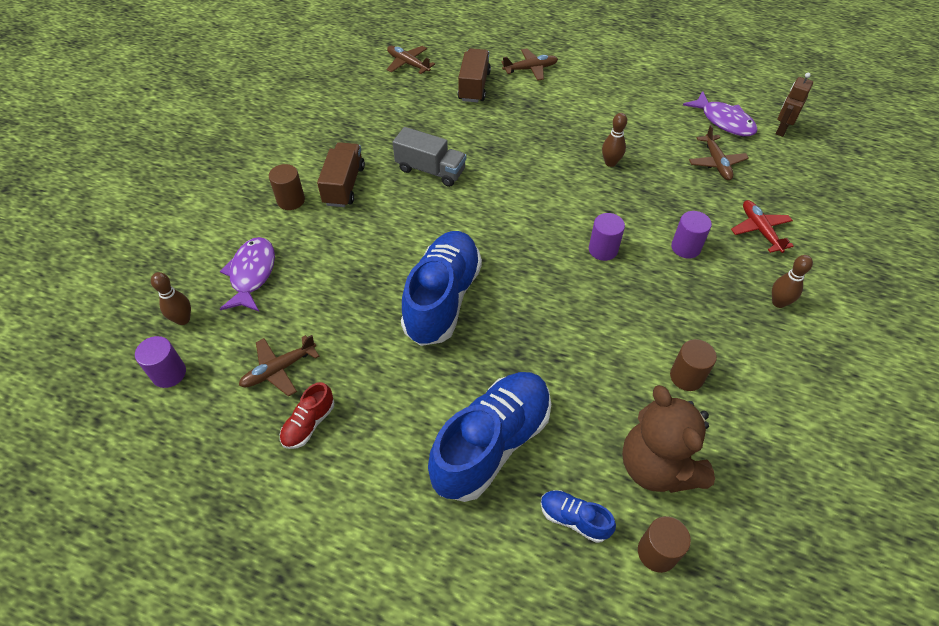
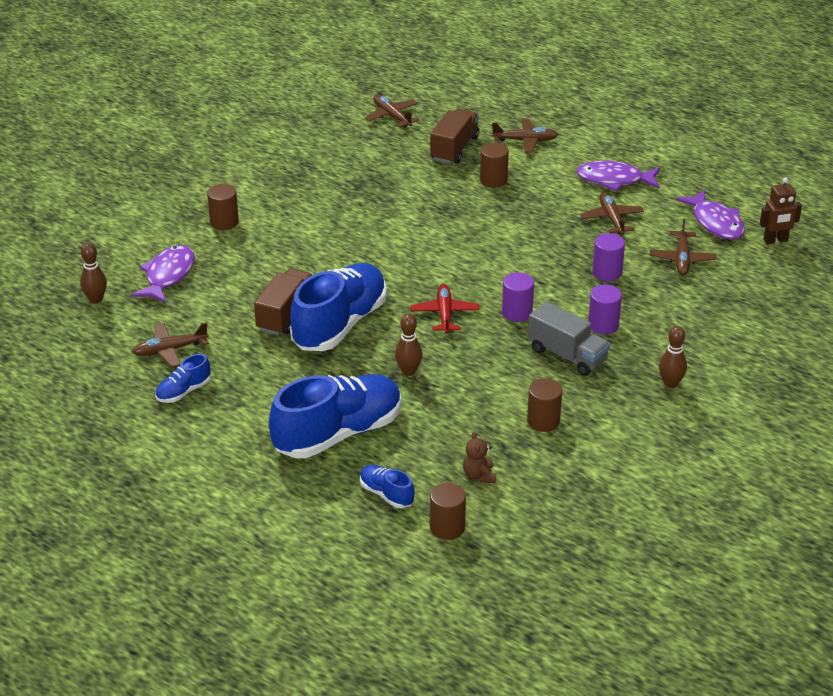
camera: 15 degrees right, 15 degrees down
(169, 373) = (73, 336): purple cylinder -> purple cylinder (607, 272)
(309, 424) = (183, 391): red shoe -> blue shoe
(344, 185) = (281, 218): brown truck -> brown truck (286, 315)
(430, 170) = (374, 218): grey truck -> grey truck (567, 355)
(520, 111) = (493, 180): none -> brown cylinder
(610, 163) = (566, 241): brown bowling pin -> brown bowling pin (408, 371)
(621, 94) = (614, 180): none -> purple fish
(638, 133) = (612, 219): none -> brown plane
(657, 466) = (479, 475): brown teddy bear -> brown teddy bear, size x0.42
(760, 230) = (691, 324): red plane -> red plane (444, 314)
(781, 130) = (775, 240): brown robot -> brown robot turned 150 degrees counterclockwise

